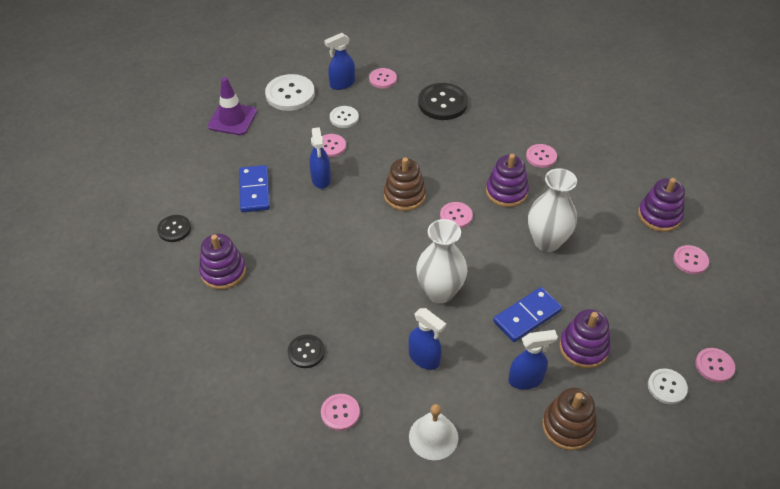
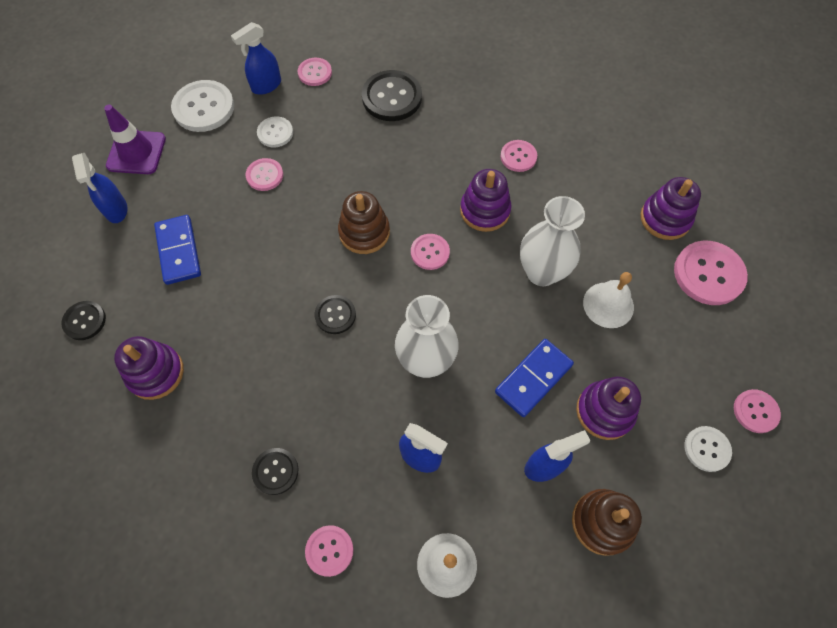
camera: 10 degrees left, 15 degrees up
(321, 179) = (259, 223): blue spray bottle -> blue spray bottle (116, 210)
(371, 250) = (335, 315): none -> black button
(599, 272) = (608, 305): none -> white bell
(690, 260) = (708, 274): pink button -> pink button, size x1.73

